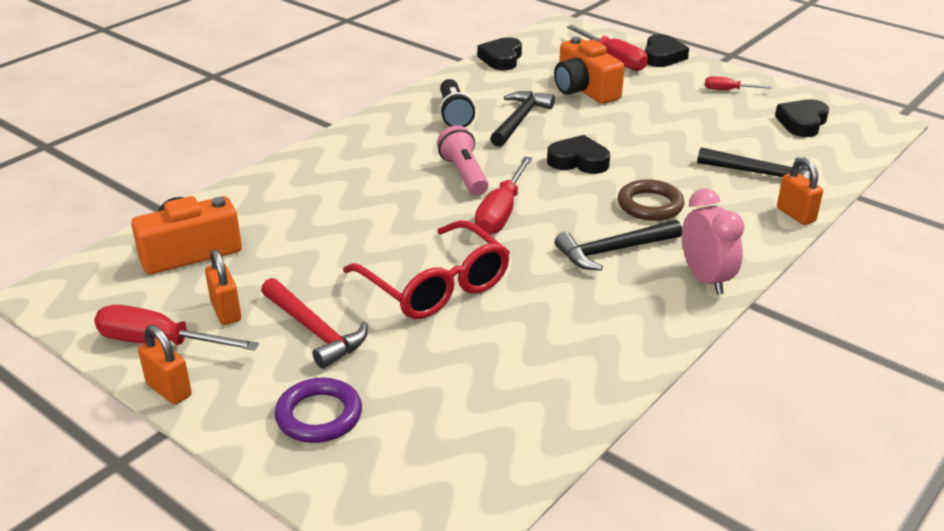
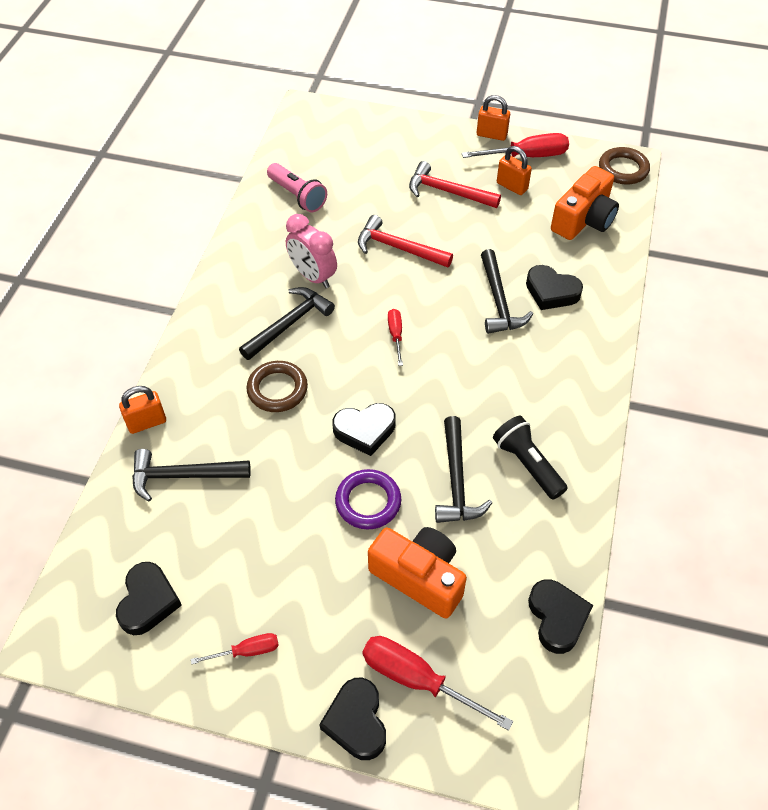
camera: 155 degrees right, 20 degrees up
(67, 289) = (623, 169): none -> brown ring
(307, 203) = (551, 292): none -> black heart
(319, 415) = (401, 147): purple ring -> purple ring (368, 502)
(369, 210) = (499, 301): none -> black hammer
(436, 286) = (398, 248): red glasses -> red hammer
(464, 174) = (455, 372): pink flashlight -> pink flashlight (297, 196)
(501, 213) = (395, 335): red screwdriver -> red screwdriver, size x0.55
(705, 279) = (211, 318): pink clock -> pink clock (313, 276)
(796, 215) = (147, 422): orange padlock -> orange padlock turned 60 degrees counterclockwise

